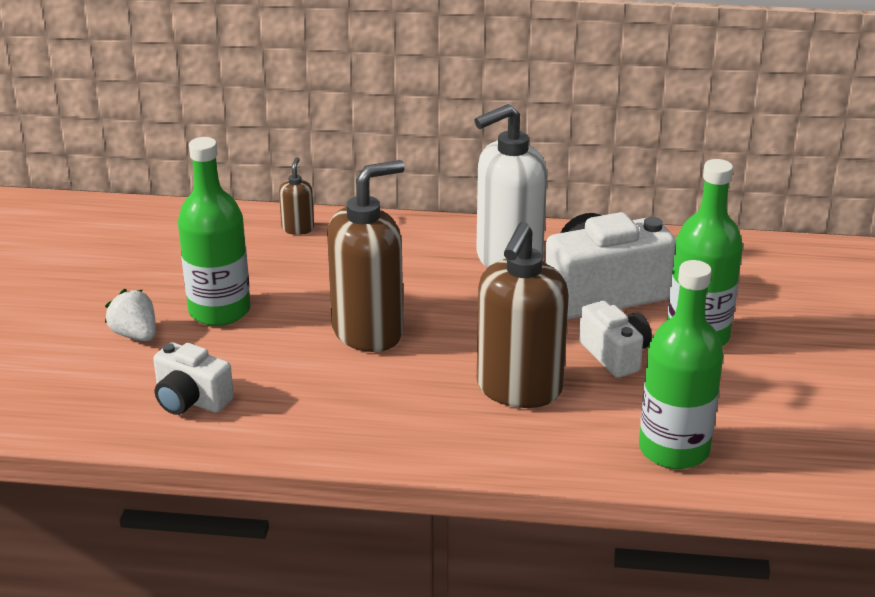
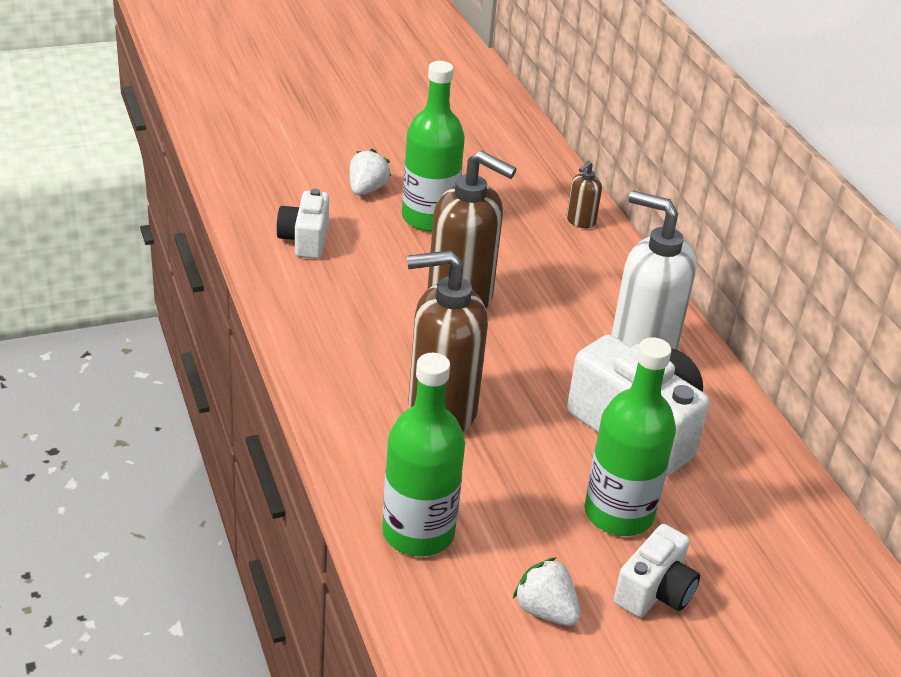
camera: 60 degrees right, 5 degrees up
(298, 228) = (580, 221): brown soap dispenser -> brown soap dispenser turned 150 degrees clockwise
(615, 355) = (540, 461): white camera -> white camera (654, 591)
(793, 408) = (545, 610): none -> white strawberry

